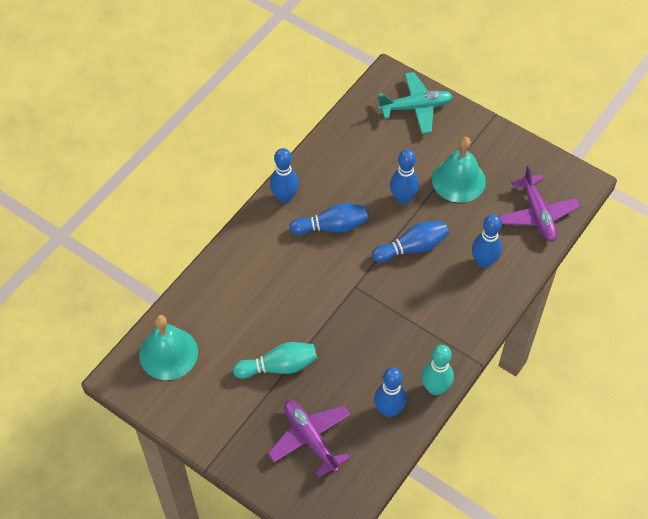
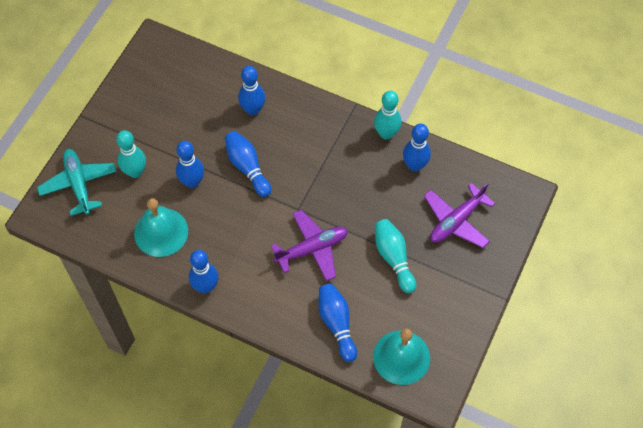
camera: 100 degrees left, 5 degrees up
(332, 227) = (234, 238): blue bowling pin -> blue bowling pin (337, 324)
(422, 152) = (135, 172): none -> turquoise bowling pin
(458, 180) = (165, 138): turquoise bell -> turquoise bell (161, 232)
(537, 214) = (195, 73): purple plane -> purple plane (312, 249)

